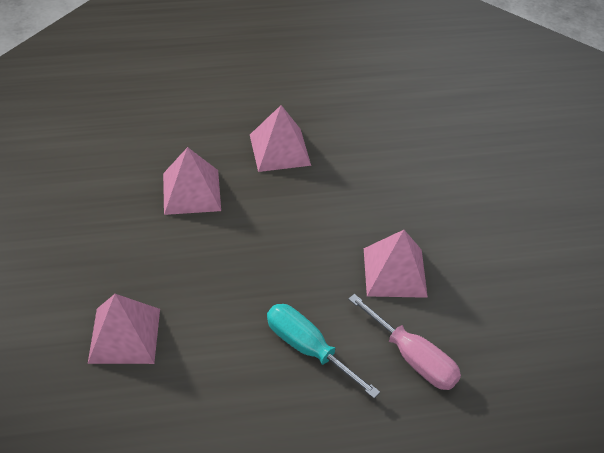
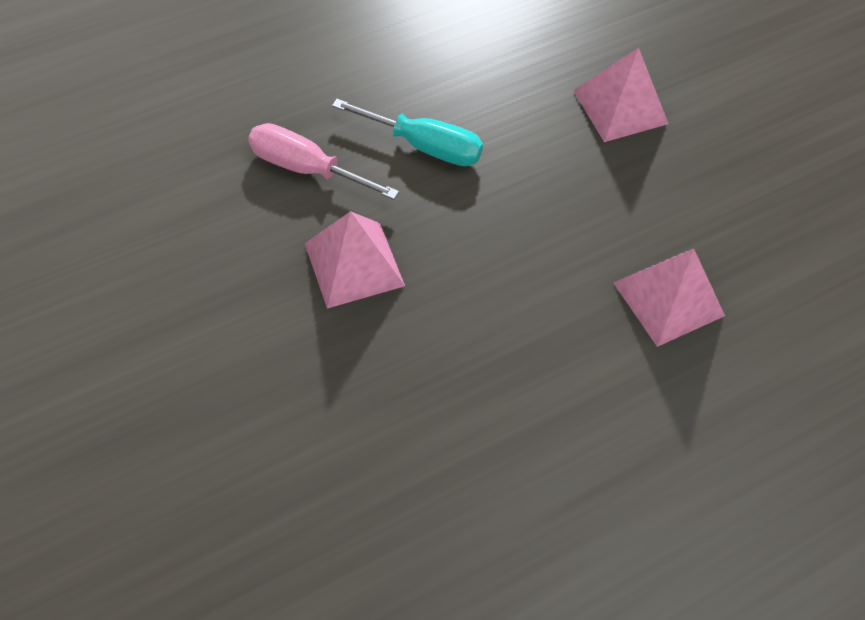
camera: 160 degrees right, 10 degrees up
(280, 149) = (591, 416): pink pyramid -> none

